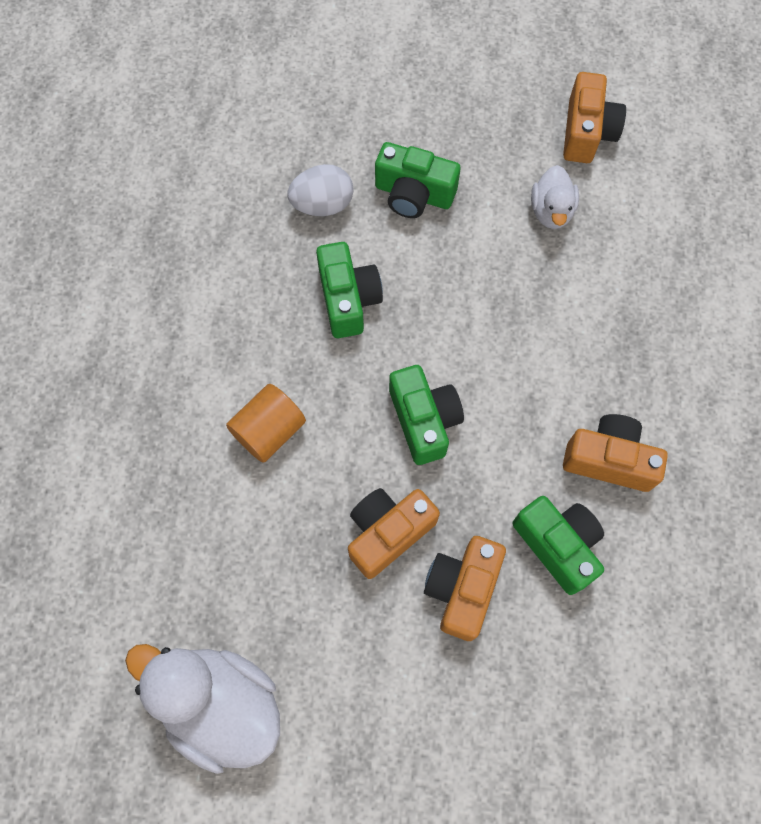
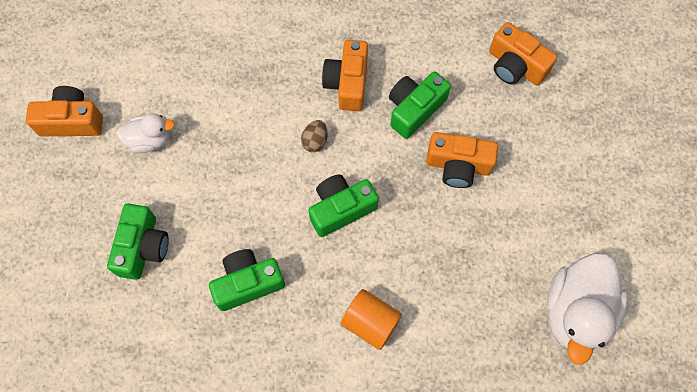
camera: 100 degrees left, 0 degrees up
(322, 205) = (160, 321): white egg -> none
(388, 532) = (430, 220): orange camera -> orange camera (515, 66)
(525, 403) = (315, 141): none -> brown egg

